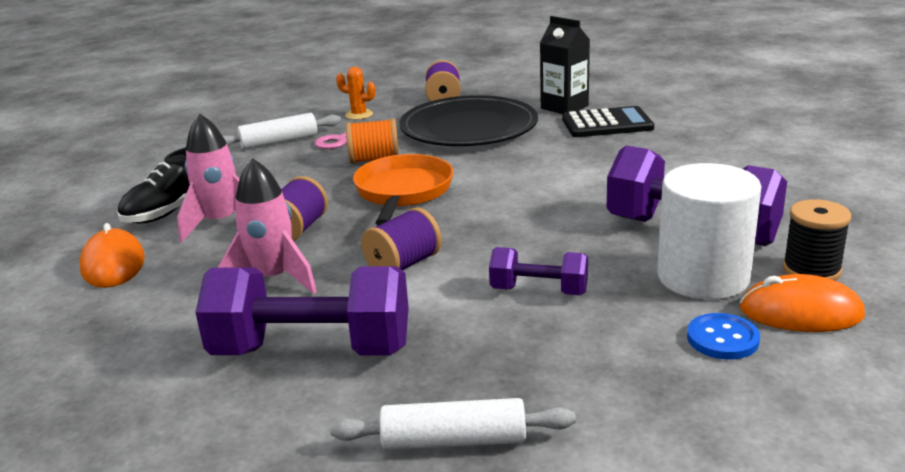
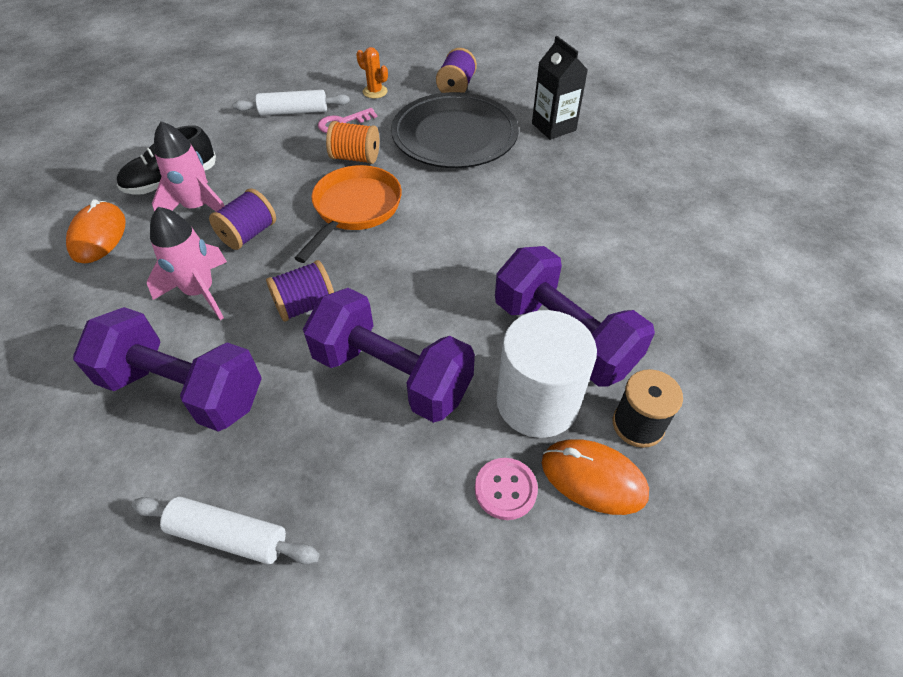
camera: 15 degrees right, 25 degrees up
(539, 291) = (392, 375): purple dumbbell -> purple dumbbell, size x1.89
(607, 124) = (577, 161): black calculator -> none
(722, 339) = (505, 489): blue button -> pink button

